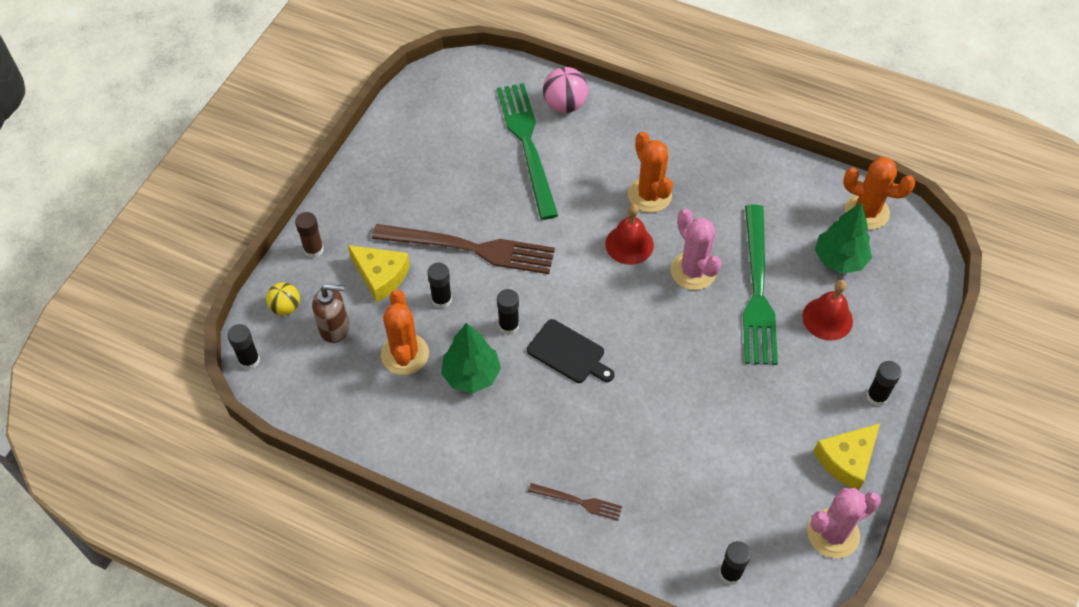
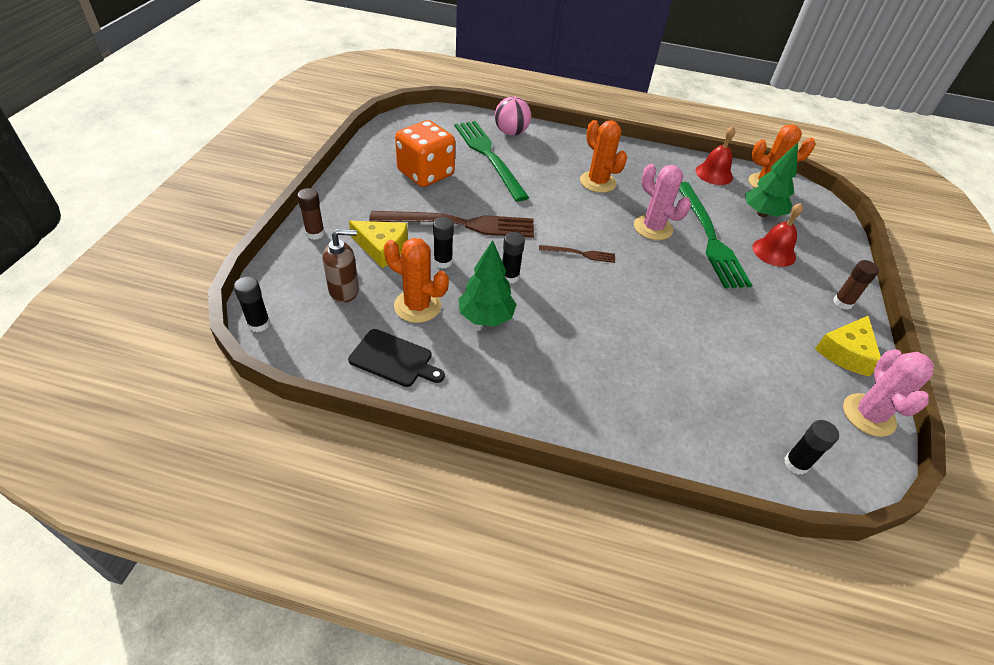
camera: 15 degrees left, 10 degrees down
(285, 307) = (293, 278): yellow ball -> none
(405, 354) = (417, 306): orange cactus -> orange cactus turned 45 degrees counterclockwise
(447, 169) = (426, 173): none -> orange dice
(568, 353) = (570, 293): black cutting board -> black cutting board (394, 359)
(578, 502) = (623, 415): brown fork -> brown fork (580, 254)
(629, 244) = (594, 213): red bell -> red bell (714, 174)
(833, 533) = (868, 415): pink cactus -> pink cactus turned 45 degrees counterclockwise
(876, 396) = (842, 302): black glue stick -> brown glue stick

